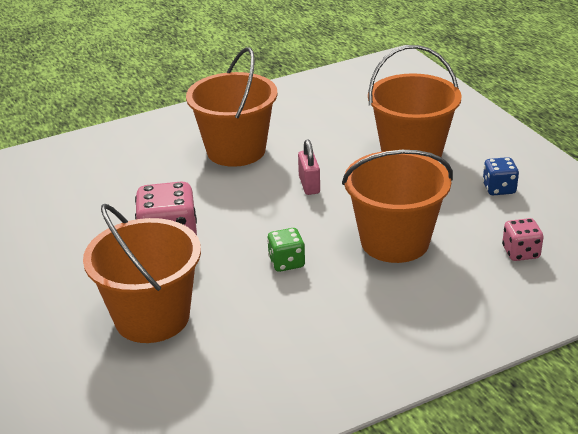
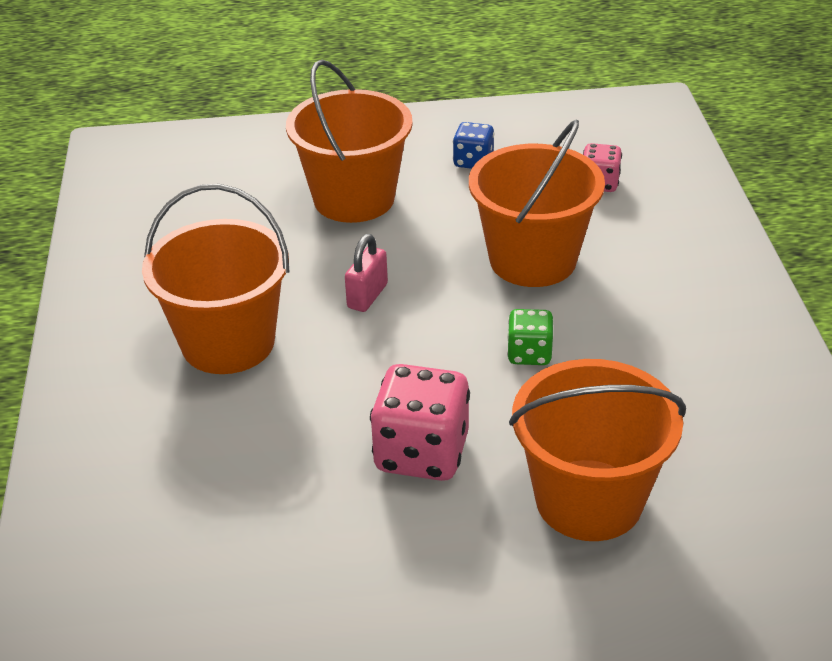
camera: 70 degrees left, 5 degrees up
(309, 185) = (367, 296): pink padlock -> pink padlock turned 75 degrees counterclockwise

